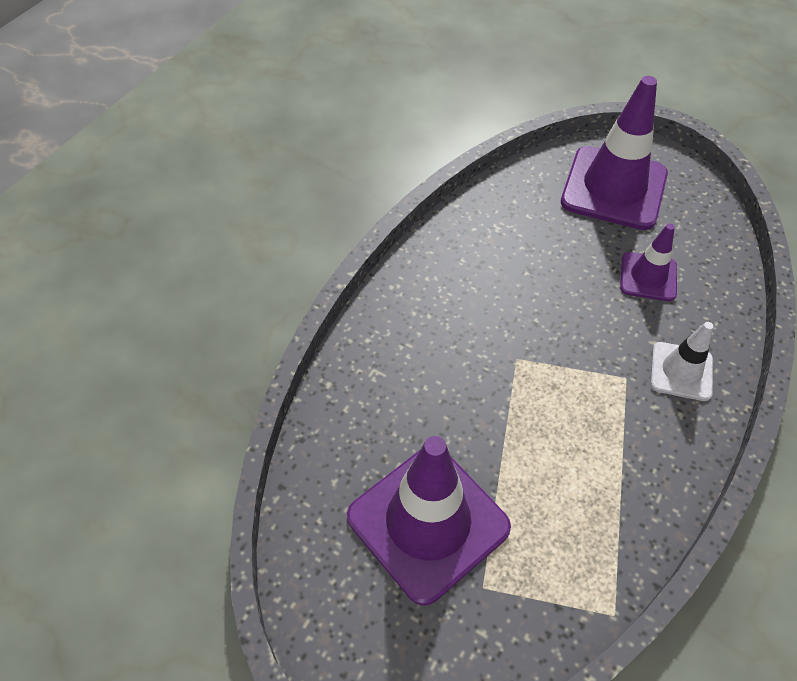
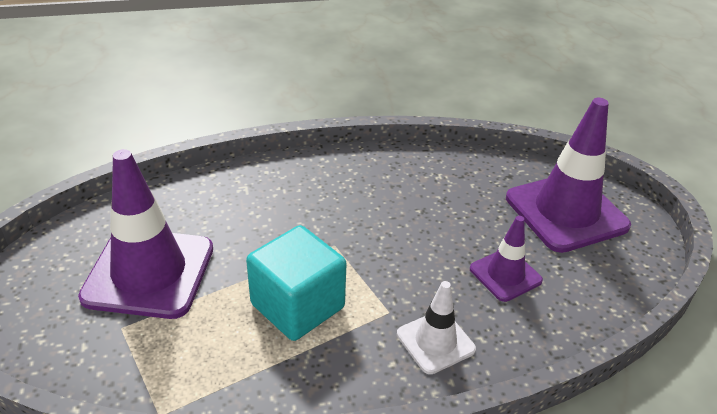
camera: 45 degrees right, 15 degrees down
(569, 434) = (297, 306): none -> turquoise cube

